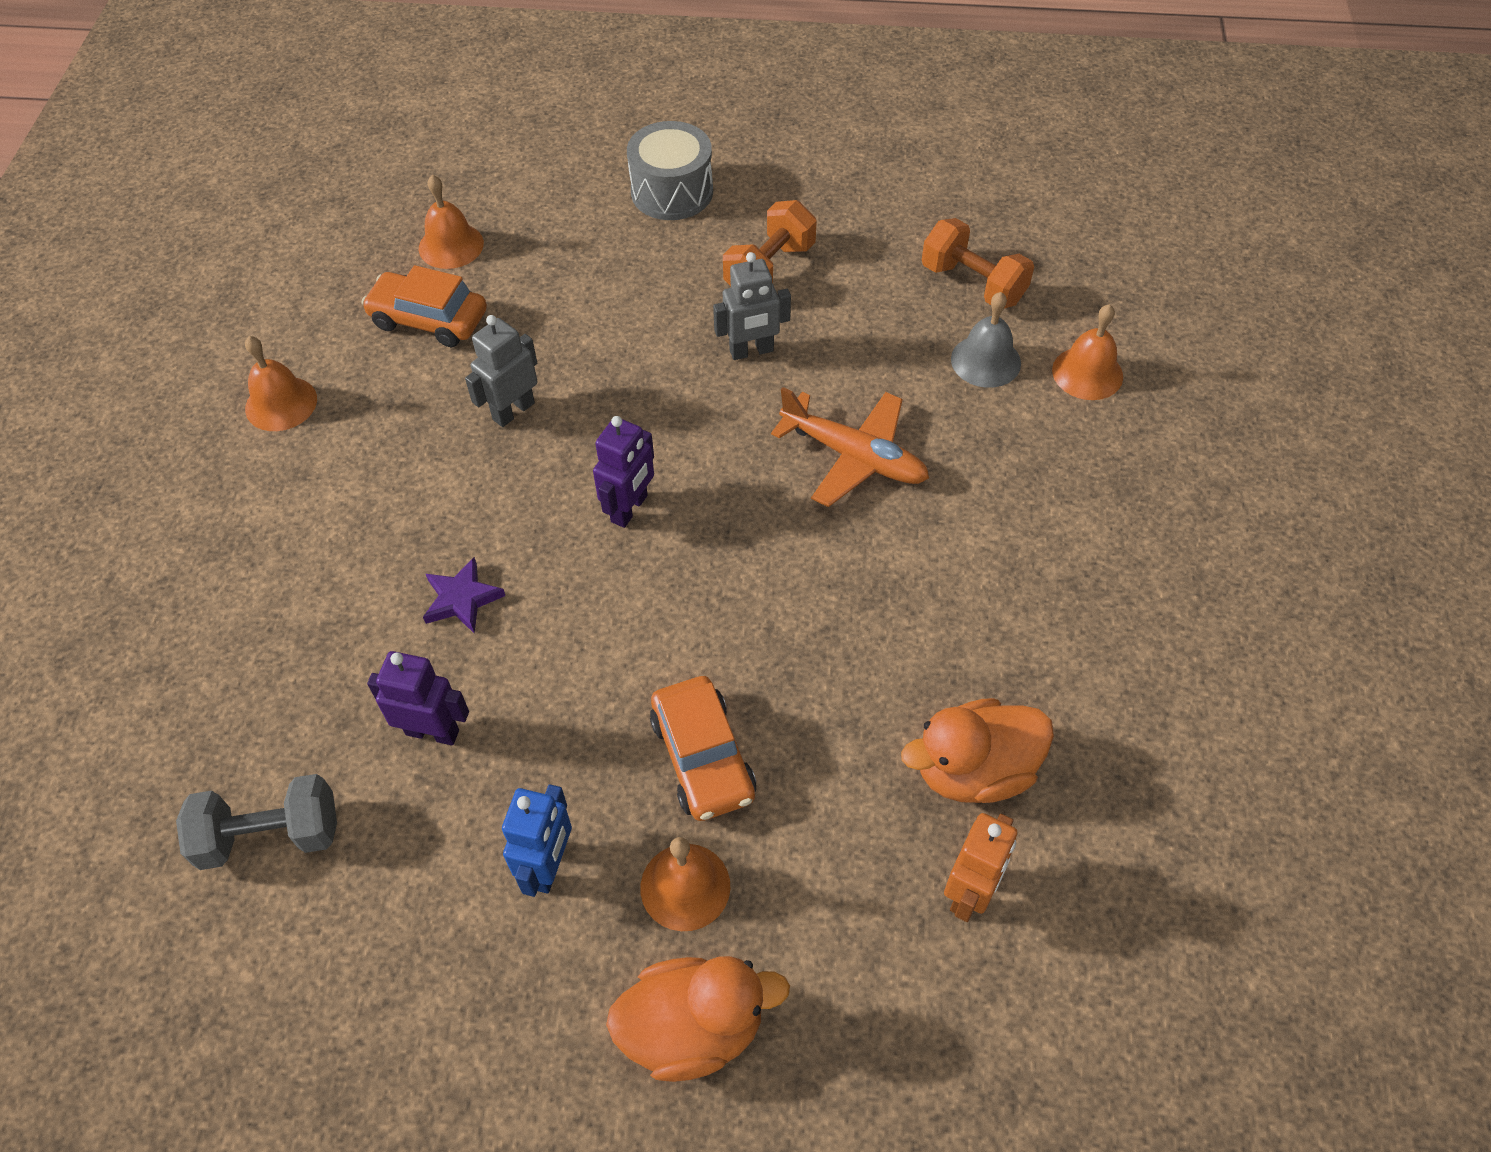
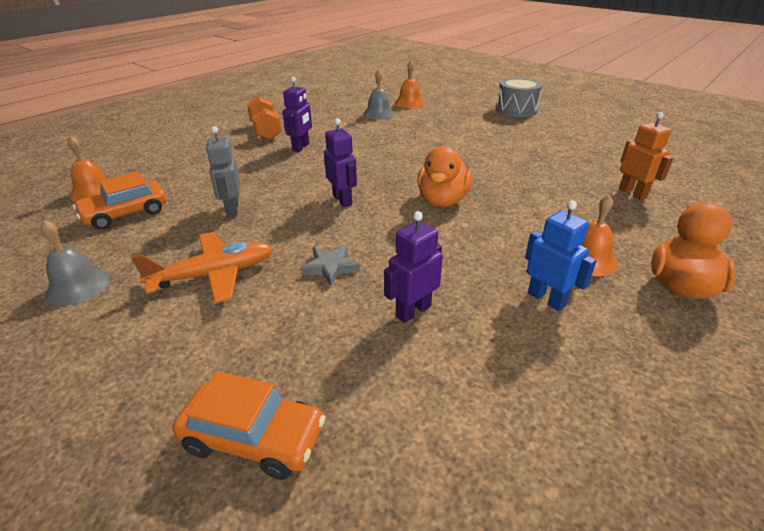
camera: 55 degrees left, 20 degrees down
(270, 835) = (428, 424): grey dumbbell -> none
(281, 403) = (78, 286): orange bell -> grey bell
(462, 599) = (330, 267): purple star -> grey star
(672, 192) = (185, 135): grey drum -> grey drum (516, 110)
(703, 757) = (512, 229): orange car -> orange car (254, 438)
(751, 351) = (301, 147): grey robot -> purple robot
(854, 457) = (388, 146): orange plane -> orange plane (214, 274)
(972, 284) = (340, 105): orange dumbbell -> none
(973, 770) = (571, 174): orange duck -> orange duck (442, 200)

